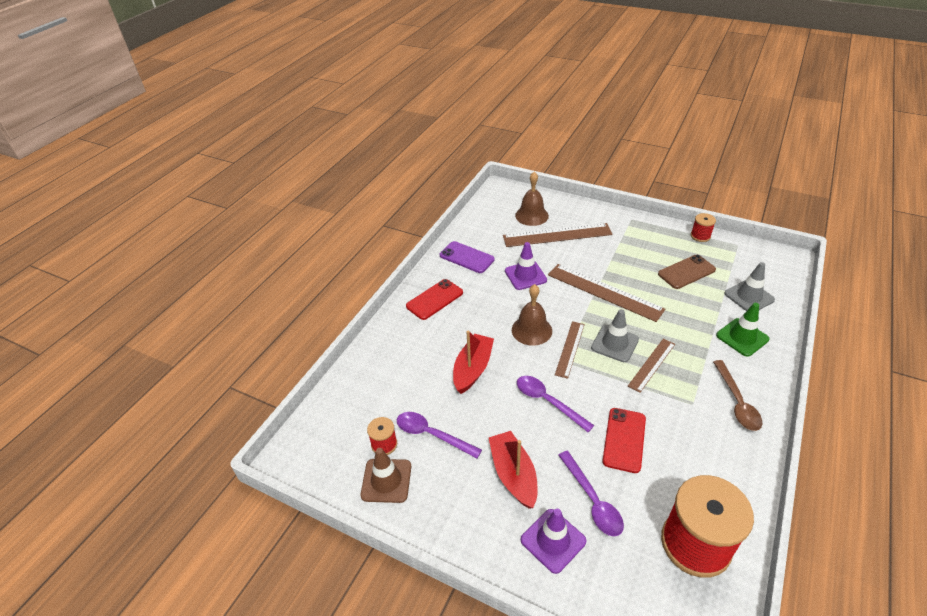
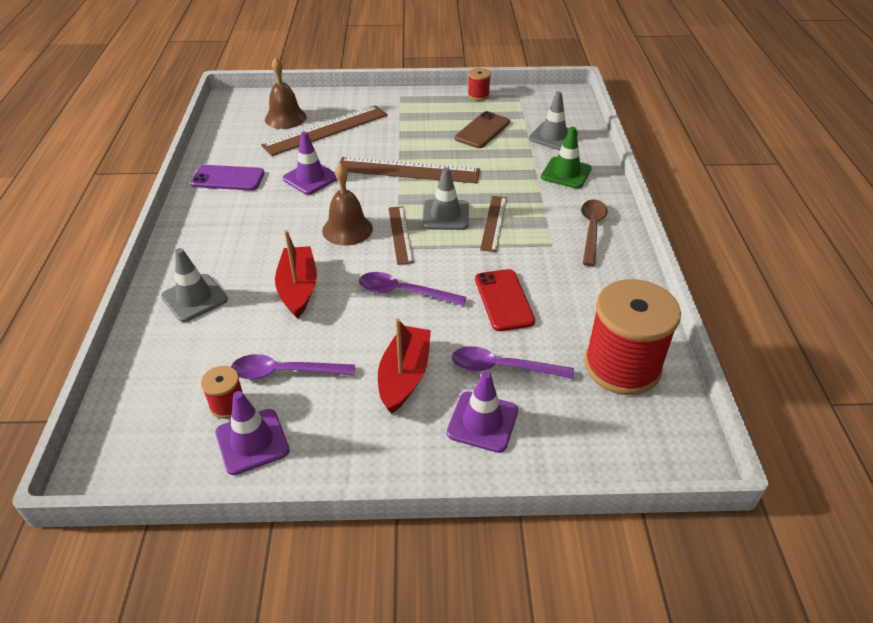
camera: 30 degrees left, 0 degrees up
(386, 480) = (252, 441): brown traffic cone -> purple traffic cone
(401, 350) = (194, 298): none -> grey traffic cone
(434, 299) = (210, 232): red phone -> none
(513, 474) = (404, 376): red boat -> red boat turned 60 degrees clockwise
(592, 500) = (502, 367): purple spoon -> purple spoon turned 150 degrees clockwise
(737, 402) = (591, 230): brown spoon -> brown spoon turned 135 degrees counterclockwise

